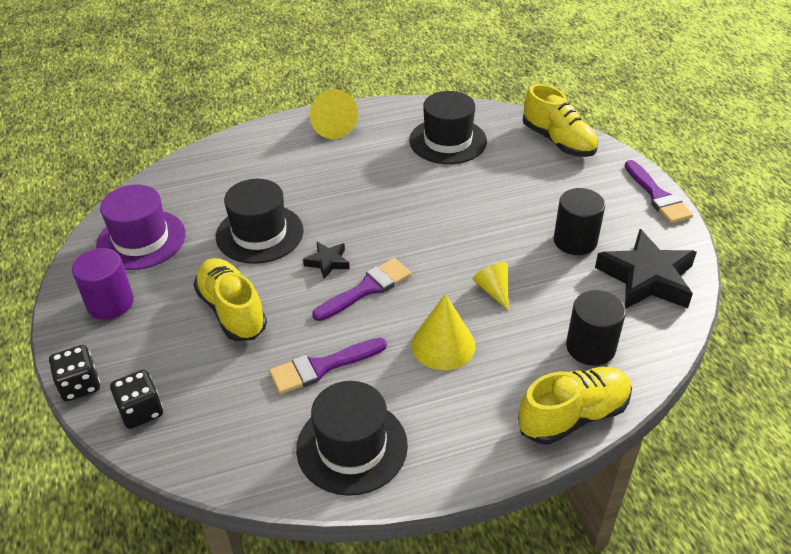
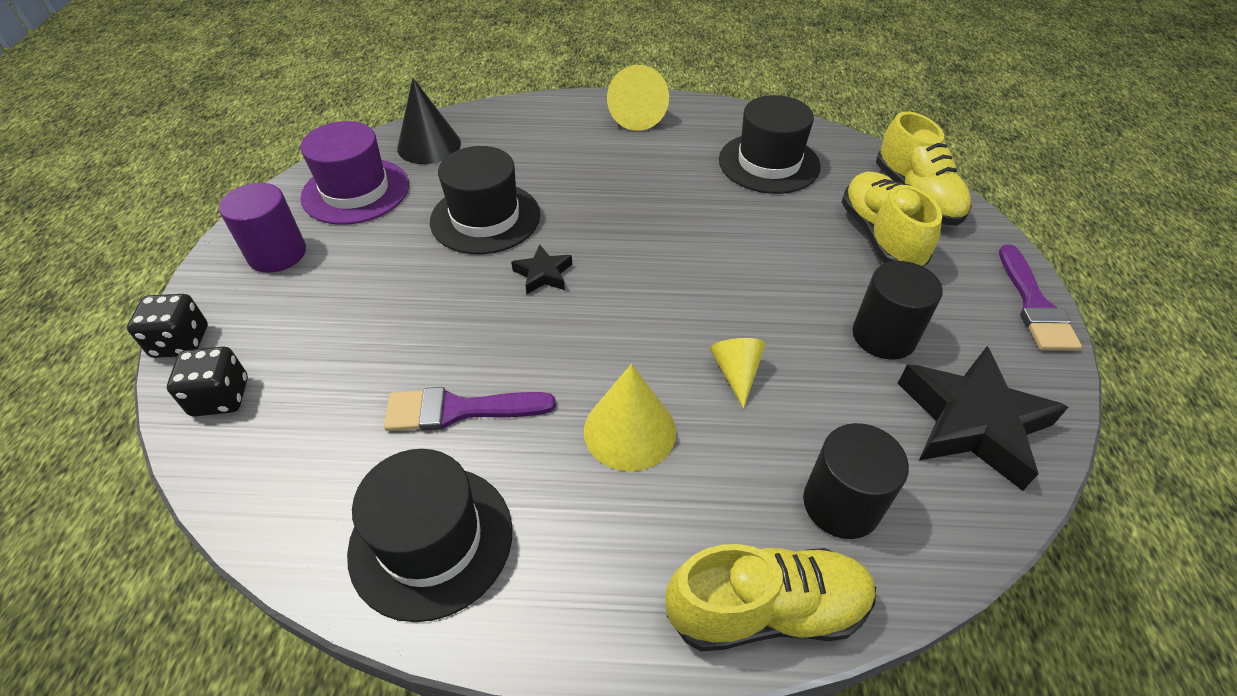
camera: 20 degrees right, 5 degrees up
(178, 189) = (429, 145): none -> black cone
(232, 311) = (398, 302): yellow shoe -> yellow shoe (880, 236)
(367, 289) = (572, 322): purple brush -> none

